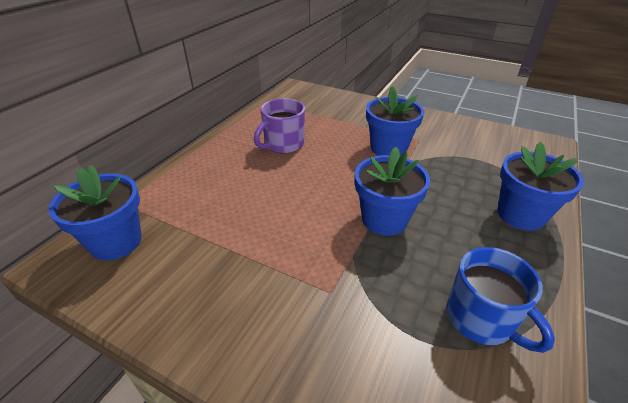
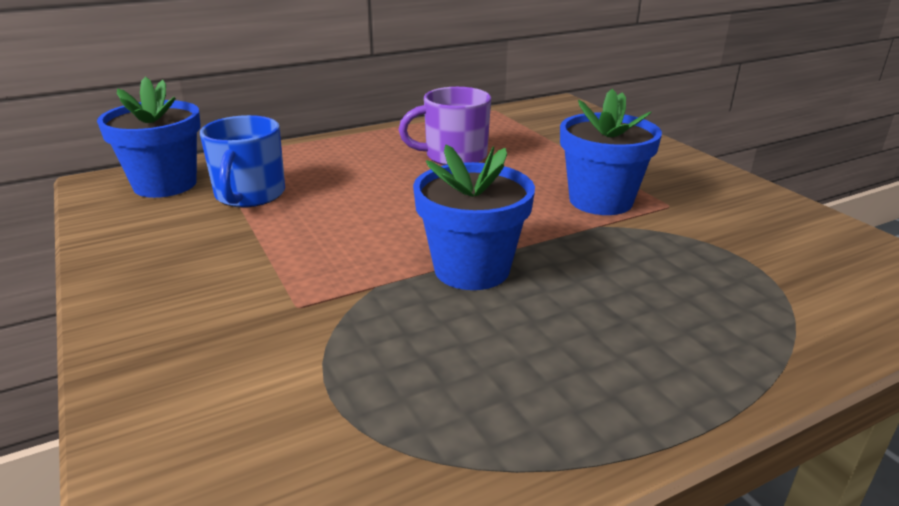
camera: 35 degrees right, 10 degrees down
(481, 318) = (443, 421): blue mug -> blue mug (249, 195)
(520, 215) = (713, 348): blue flower pot -> none

